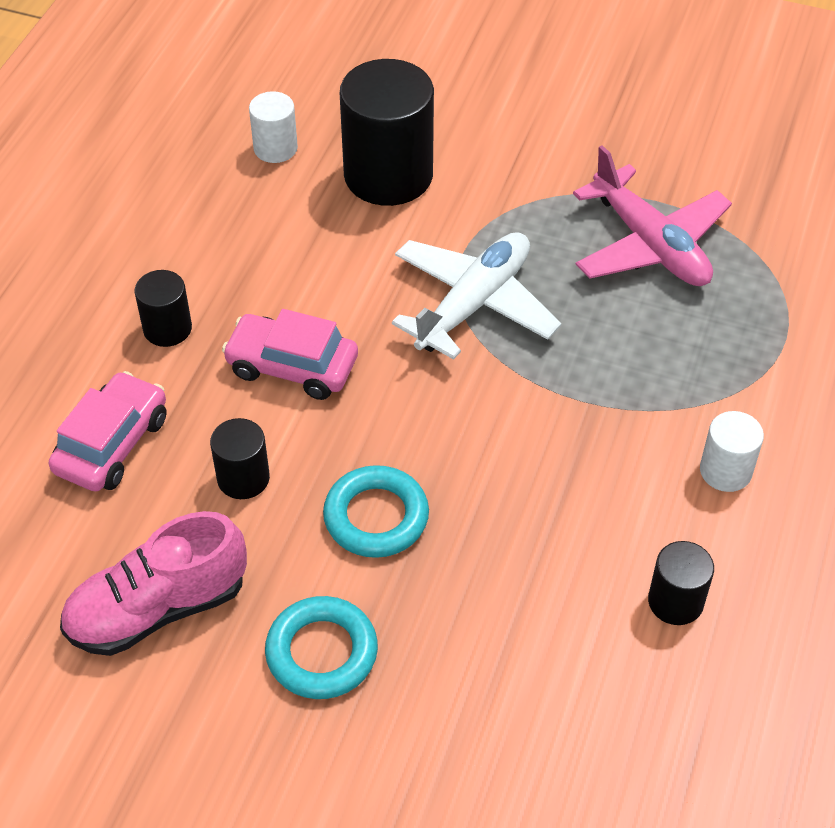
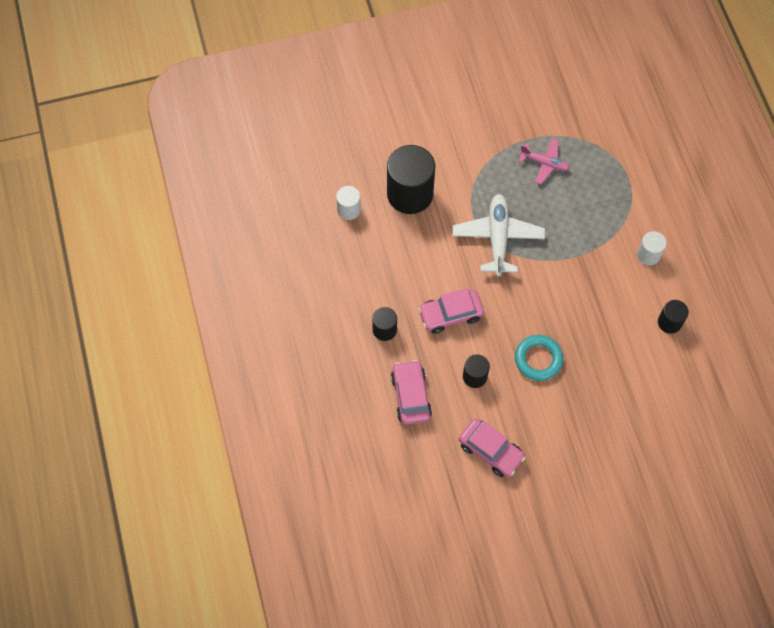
camera: 35 degrees left, 15 degrees up
(157, 609) = (490, 450): pink shoe -> pink car
(322, 652) = (564, 426): turquoise ring -> none
(650, 244) = (544, 163): pink plane -> pink plane, size x0.60

